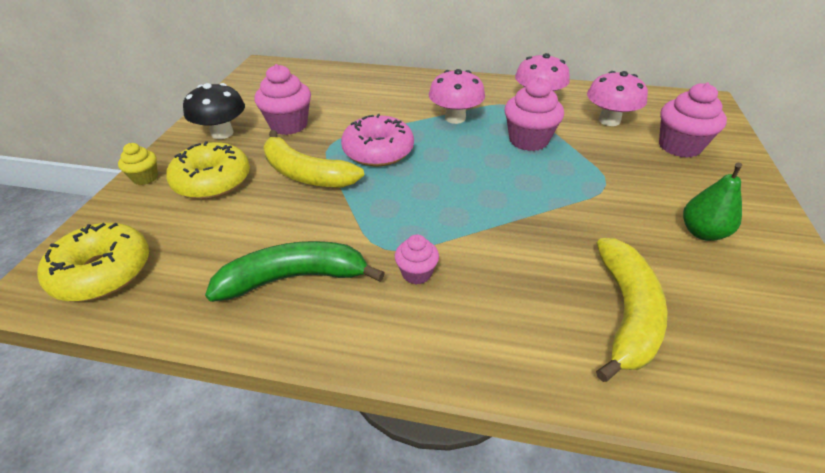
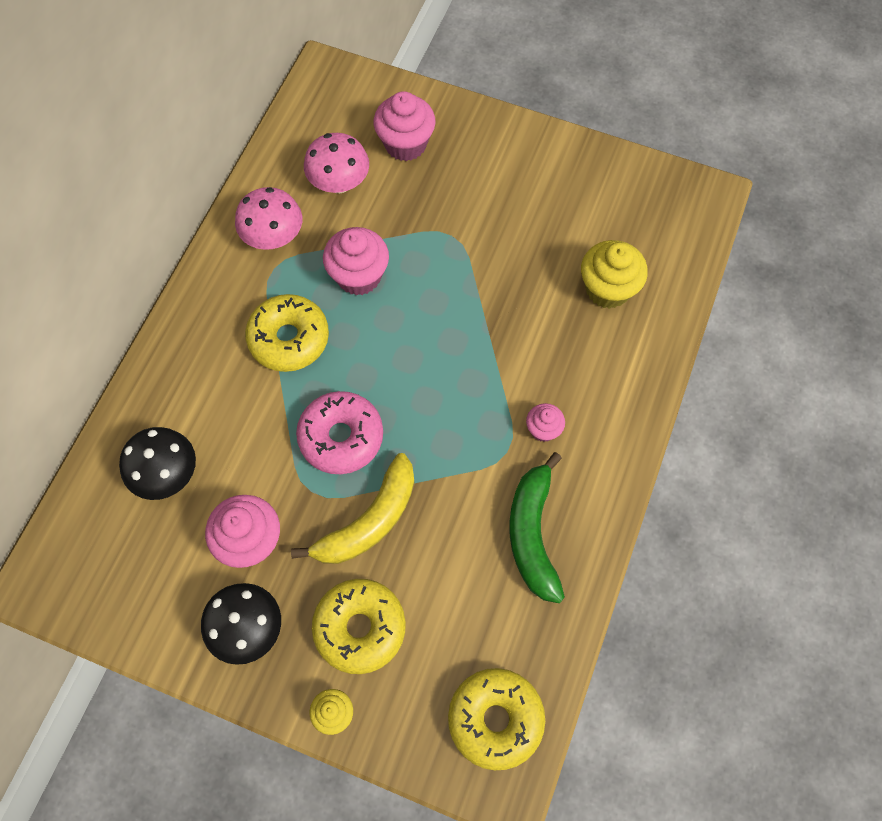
camera: 80 degrees left, 25 degrees up
(336, 90) = (167, 474): none -> black mushroom
(455, 118) = (289, 339): pink mushroom -> yellow donut
(626, 313) = (607, 289): yellow banana -> yellow cupcake
(702, 232) = (532, 194): green pear -> none

